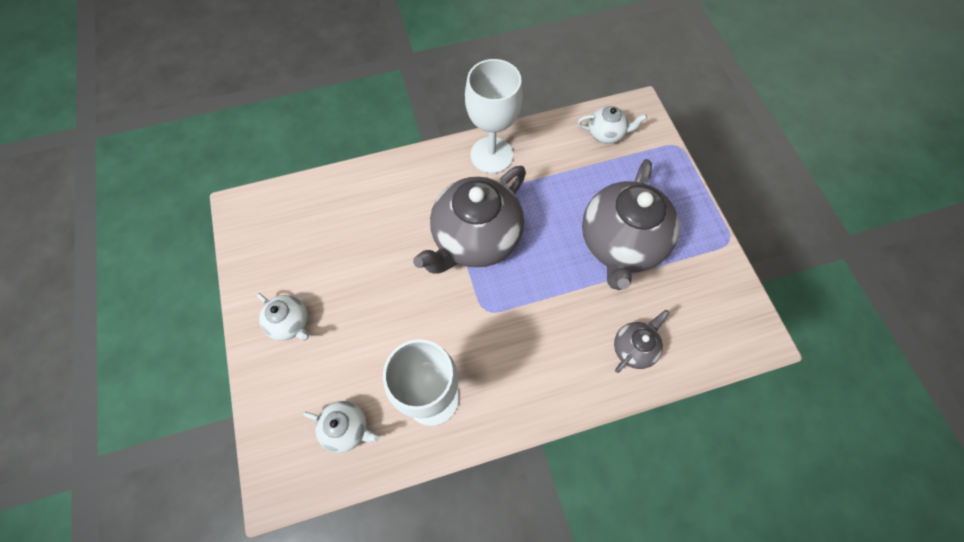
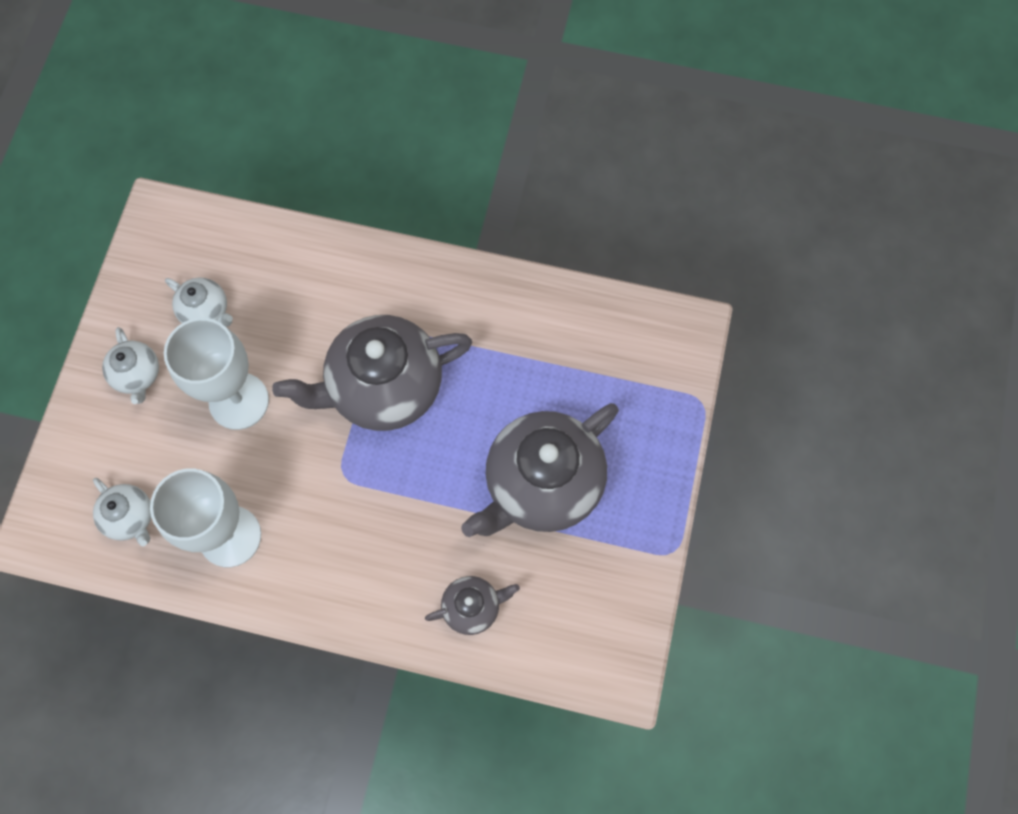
camera: 30 degrees right, 5 degrees up
(491, 155) = (468, 294): white goblet -> white goblet (239, 401)
(606, 134) = (624, 340): white teapot -> white teapot (206, 312)

